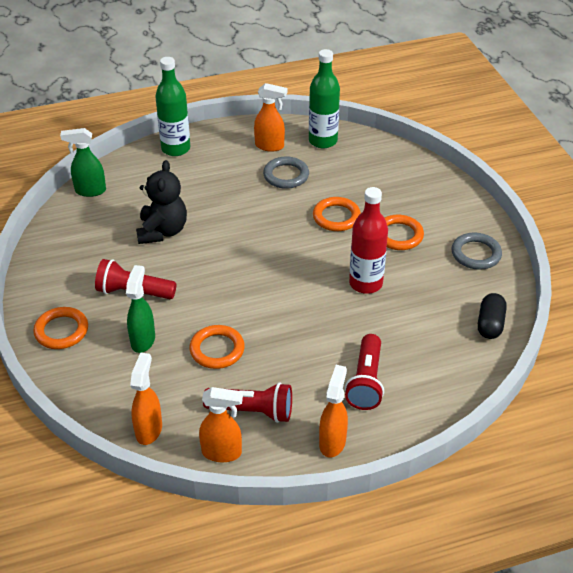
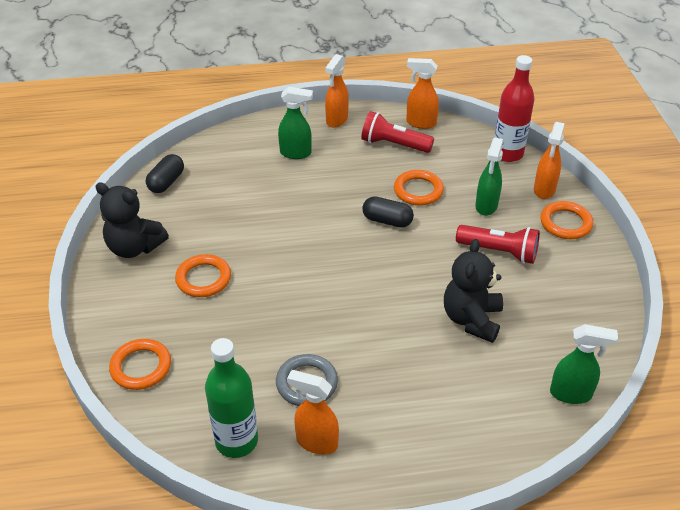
camera: 170 degrees left, 0 degrees up
(149, 429) = (477, 142): orange spray bottle -> orange spray bottle (544, 190)
(176, 149) = (456, 458): green bottle -> none
(246, 310) = (387, 221): none -> black capsule
(336, 217) = (263, 311): orange ring -> orange ring (141, 367)
(365, 283) = (262, 231): red bottle -> red bottle (507, 154)
(366, 381) = (296, 153): red flashlight -> green spray bottle
(476, 254) = (134, 247): grey ring -> black teddy bear

